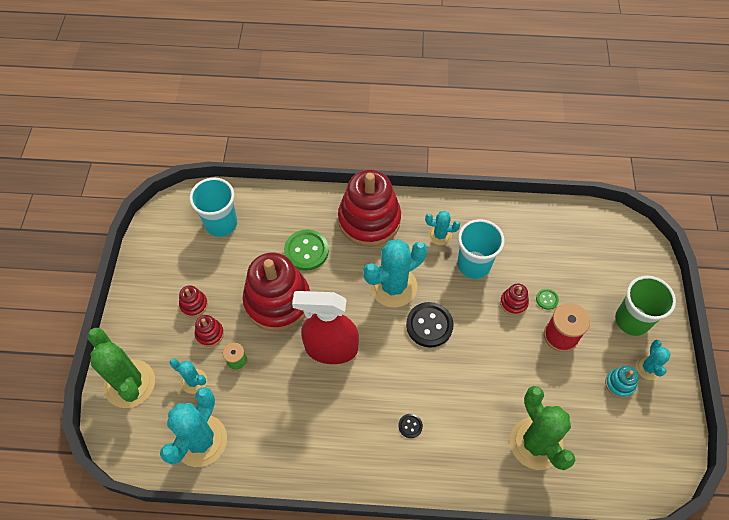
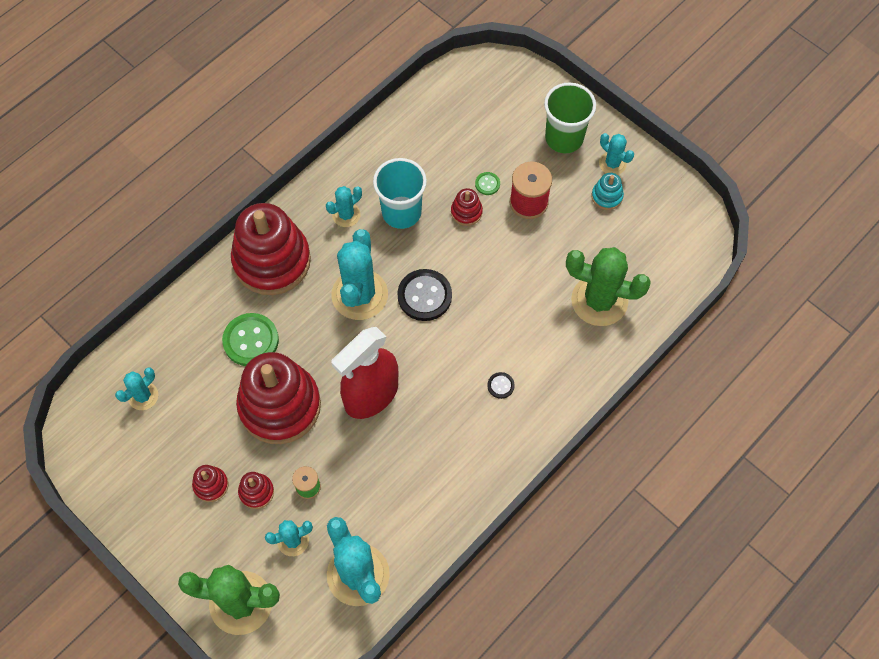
camera: 50 degrees left, 5 degrees up
(221, 224) = (143, 396): turquoise cup -> turquoise cactus

